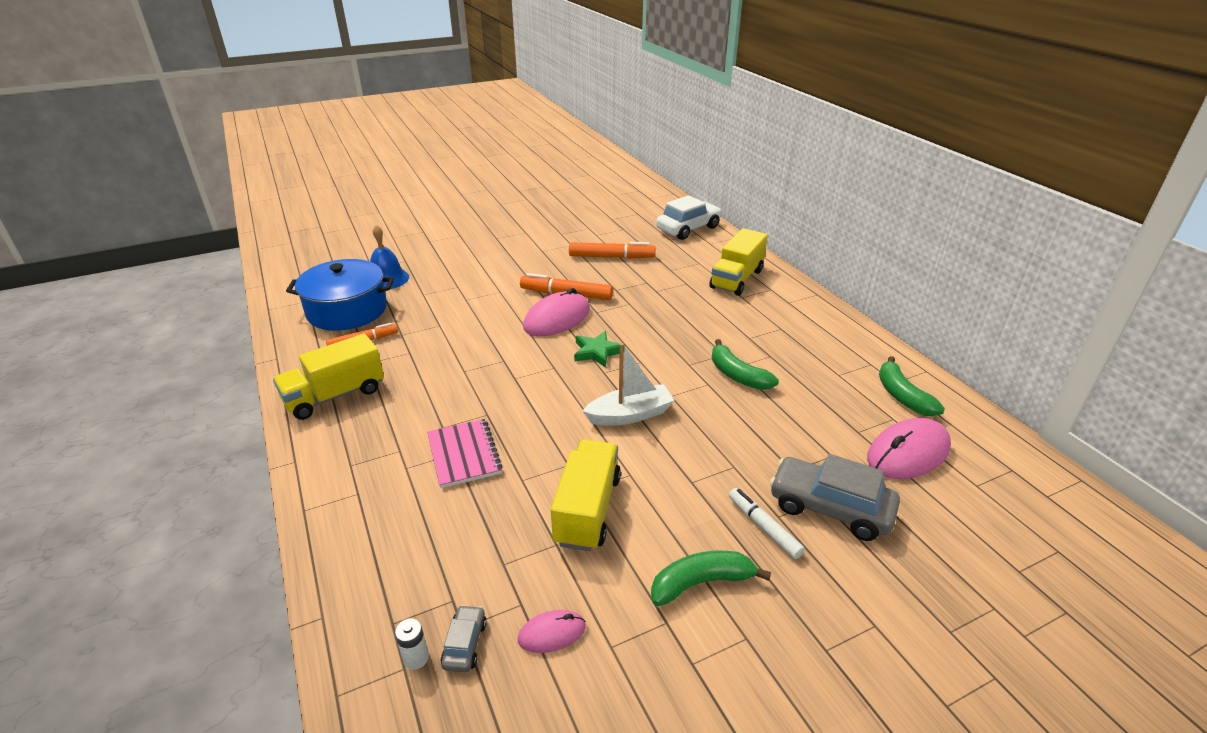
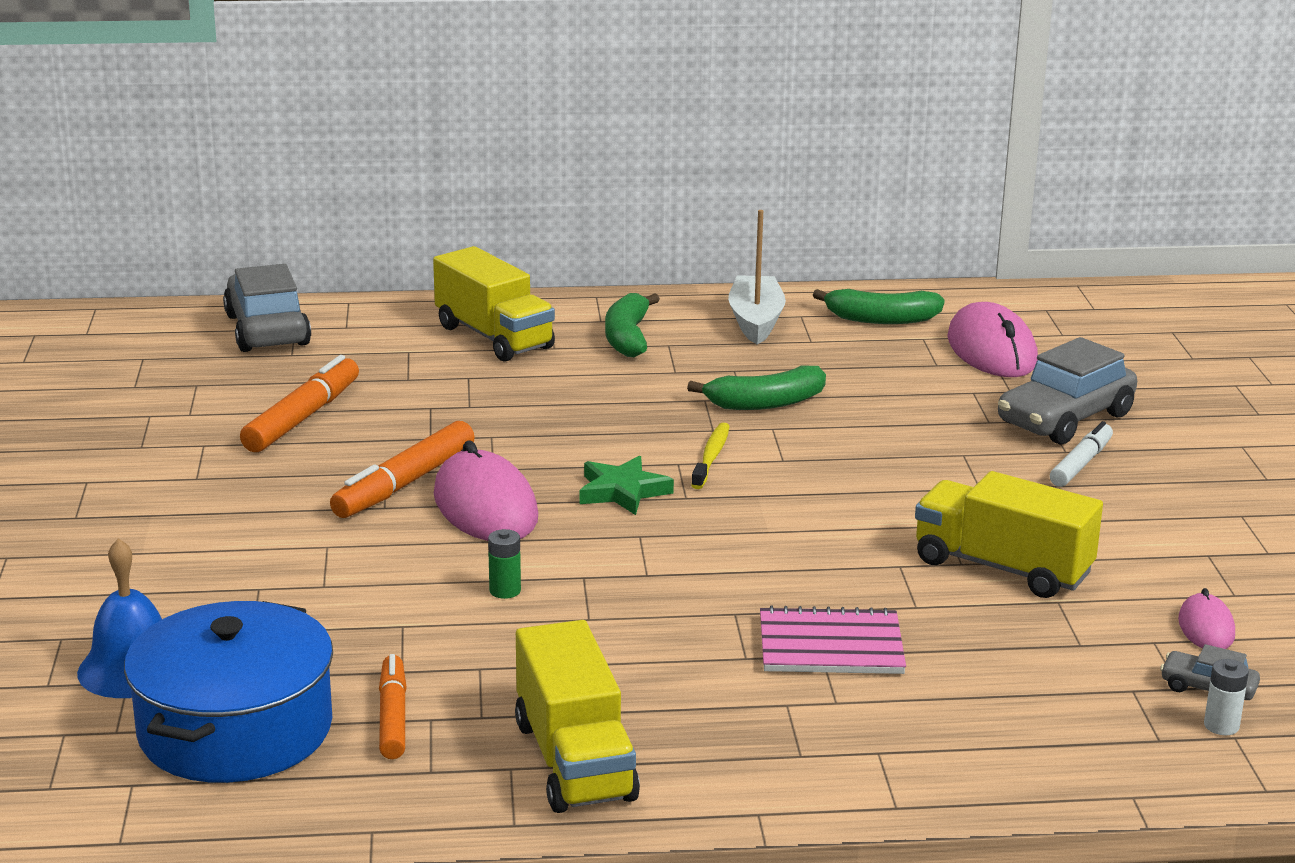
camera: 70 degrees left, 10 degrees down
(480, 342) = (505, 591): none -> green battery
(630, 415) = (811, 498): white boat -> white boat (756, 321)
(655, 370) = (711, 457): none -> yellow toothbrush
(688, 228) = (267, 330): white car -> grey car
(701, 583) = (1156, 521): green banana -> green banana (628, 337)
(763, 527) = (1081, 464): white marker -> white marker turned 135 degrees clockwise

